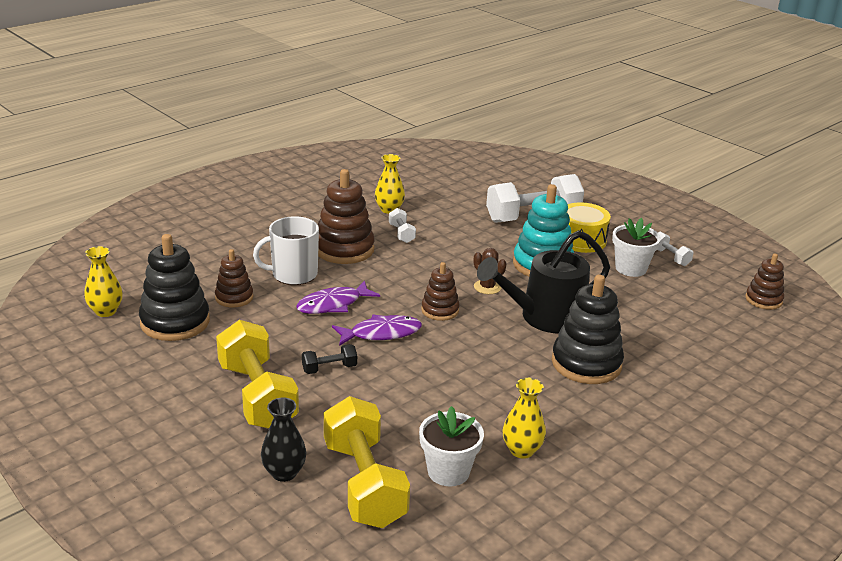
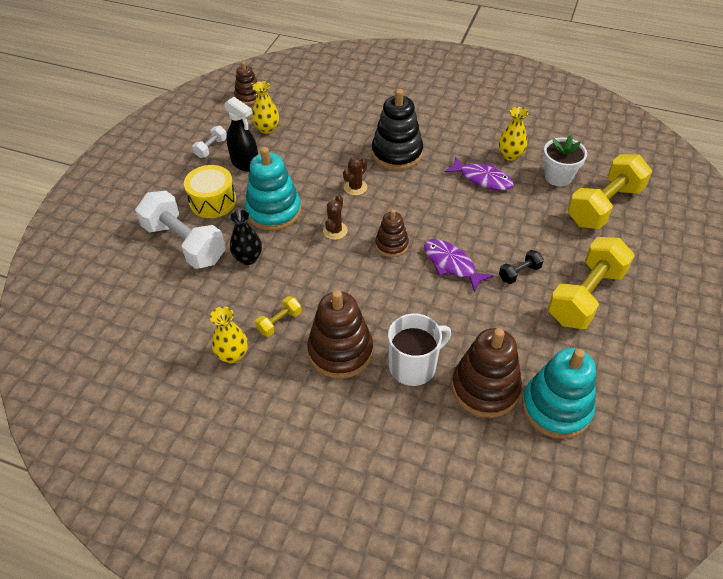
camera: 115 degrees left, 20 degrees up
(105, 311) = (591, 477): yellow vase -> yellow vase (267, 129)
(175, 322) = (556, 408): black stacking toy -> turquoise stacking toy
(234, 297) = (485, 388): brown stacking toy -> brown stacking toy, size x1.73
(284, 473) = (634, 244): black vase -> black vase (248, 258)
(293, 274) = (413, 366): white mug -> white mug turned 75 degrees counterclockwise
(329, 368) = (519, 273): black dumbbell -> black dumbbell turned 75 degrees counterclockwise
(333, 304) = (437, 312): purple fish -> purple fish (482, 179)
(401, 233) = (279, 322): white dumbbell -> yellow dumbbell
(544, 317) = (355, 187): black watering can -> brown cactus
(631, 268) = (245, 163): white flower pot -> black spray bottle

